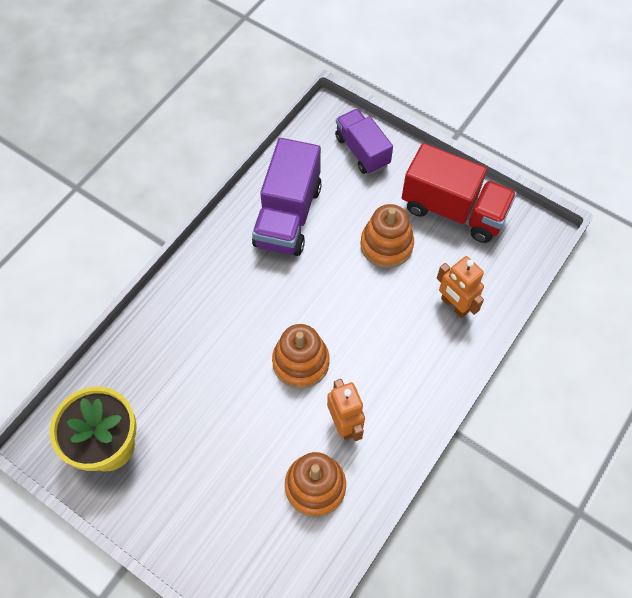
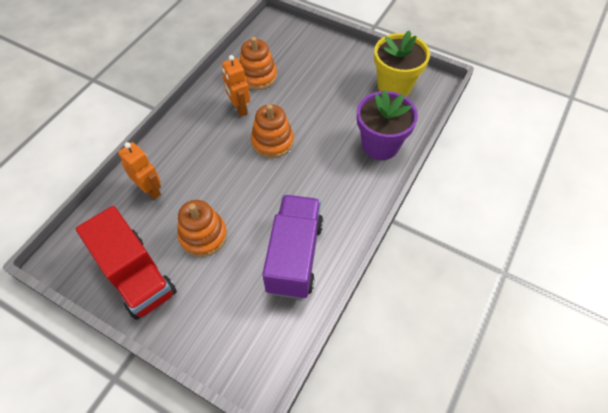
camera: 175 degrees right, 5 degrees down
(159, 344) = (380, 145): none -> purple flower pot
(362, 151) = (223, 336): purple truck -> none
(453, 210) = (136, 275): red truck -> red truck turned 150 degrees counterclockwise

